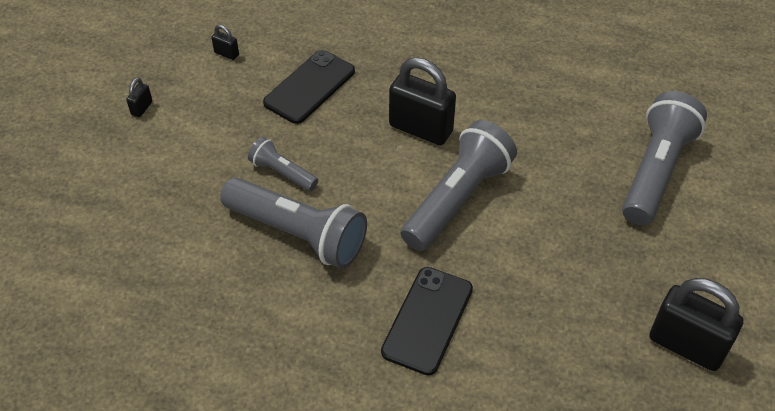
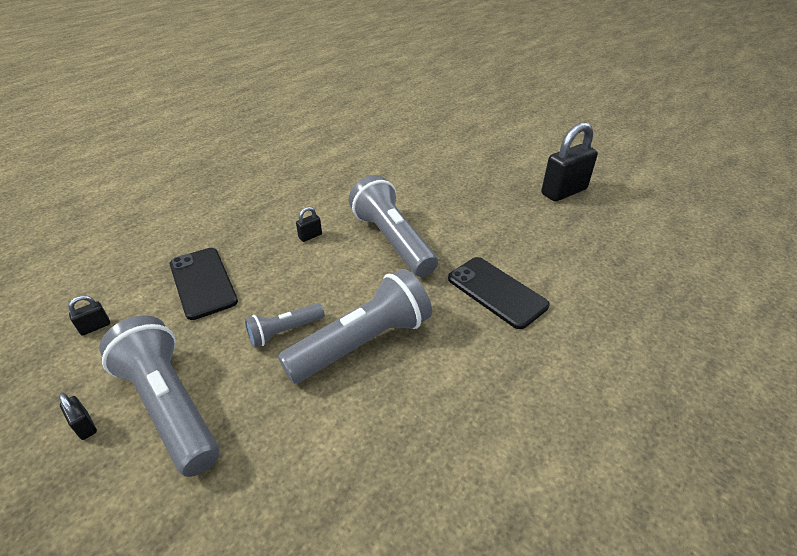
camera: 65 degrees left, 10 degrees down
(421, 129) = (310, 236): black padlock -> black padlock, size x0.43
(656, 171) = (429, 158): grey flashlight -> grey flashlight (170, 405)

